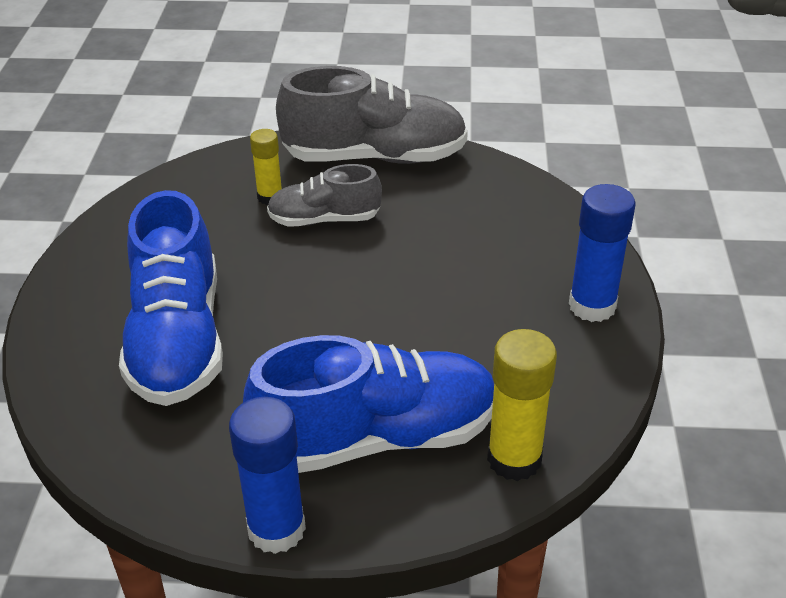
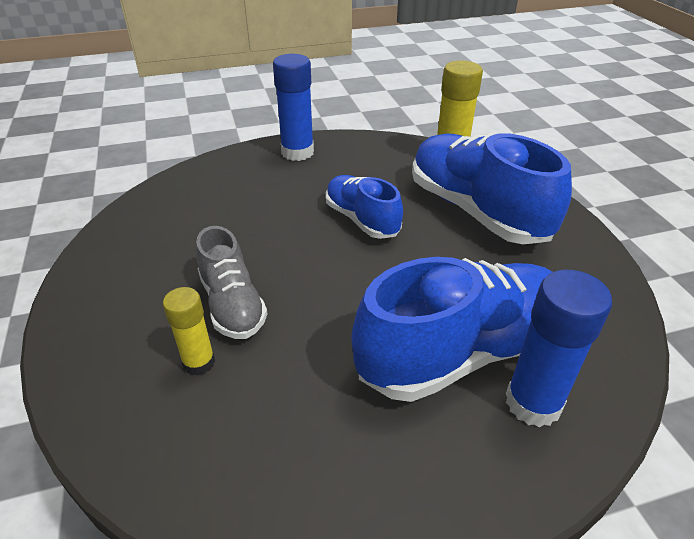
camera: 110 degrees left, 0 degrees up
(276, 529) = (582, 232): blue glue stick -> blue glue stick (533, 403)
(374, 157) = (105, 297): grey shoe -> none
(409, 328) = (362, 219): none -> blue shoe

